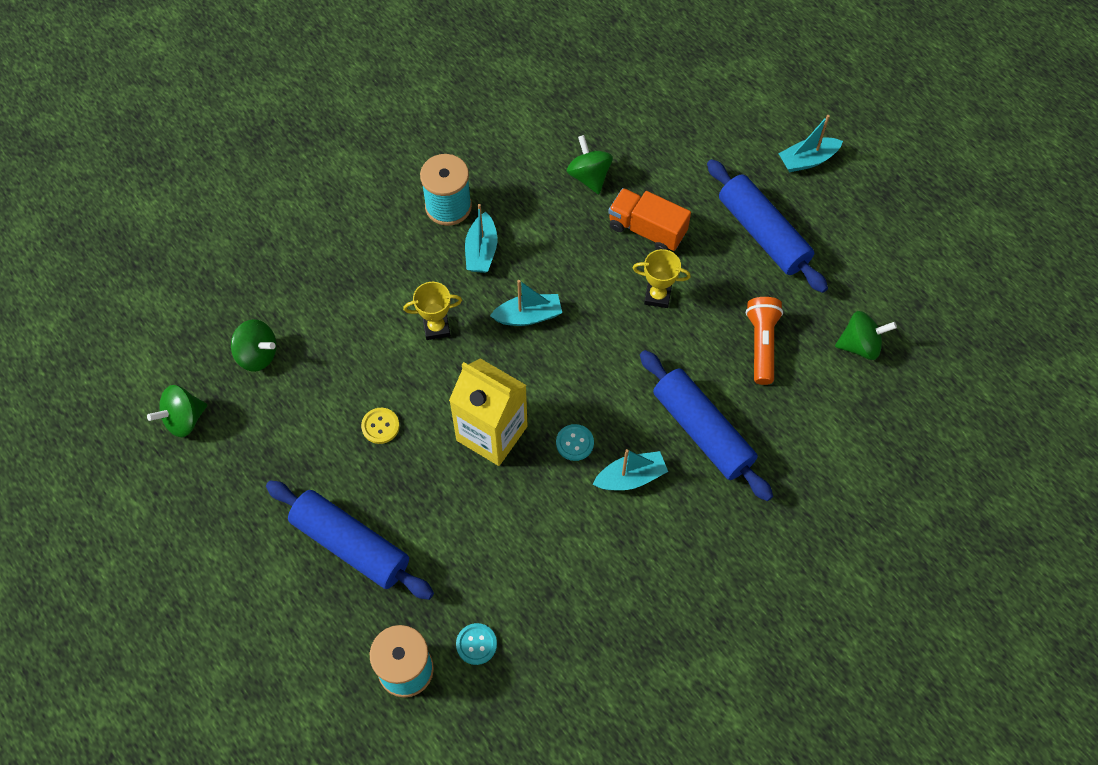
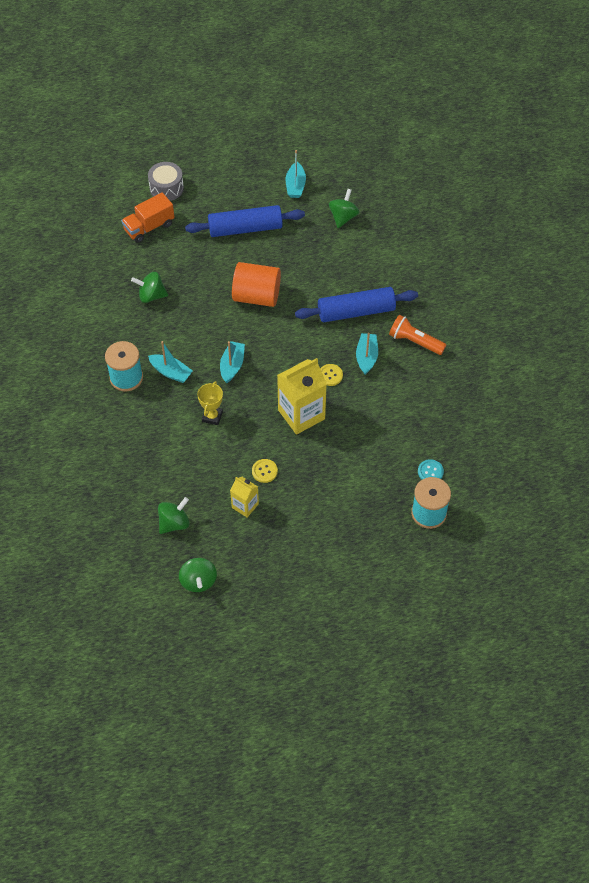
camera: 65 degrees left, 5 degrees down
(317, 425) = (245, 505): none -> yellow carton
(350, 545) = (336, 515): blue rolling pin -> none
(574, 443) = (330, 375): turquoise button -> yellow button
(647, 230) = (208, 282): orange truck -> orange truck (149, 227)
(657, 296) = (256, 296): yellow trophy -> orange cylinder
(761, 344) = (317, 261): orange flashlight -> orange flashlight (415, 341)
(772, 115) = (166, 188): none -> grey drum
(807, 160) = (208, 186): turquoise boat -> turquoise boat (295, 185)

